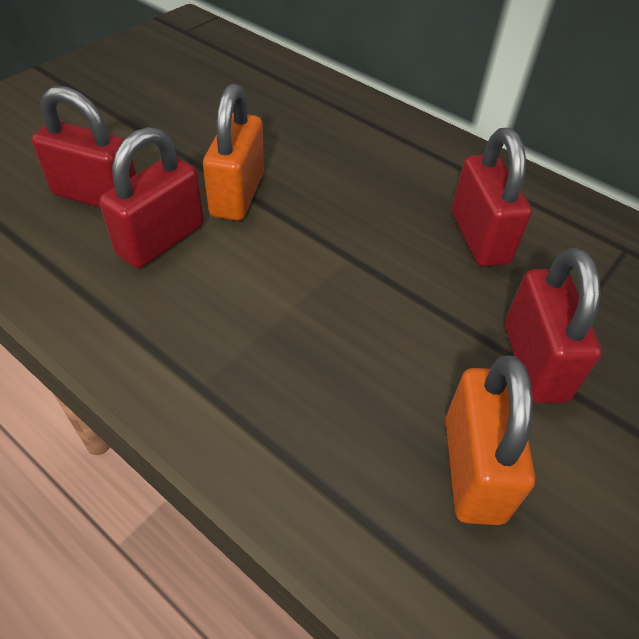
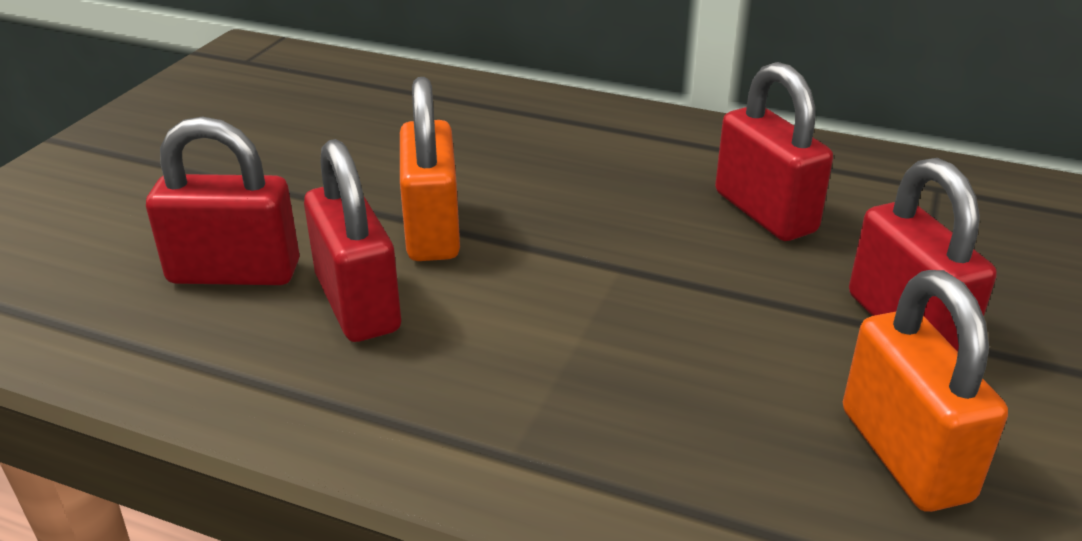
camera: 15 degrees left, 15 degrees down
(161, 240) = (357, 303): red padlock -> red padlock turned 45 degrees counterclockwise

